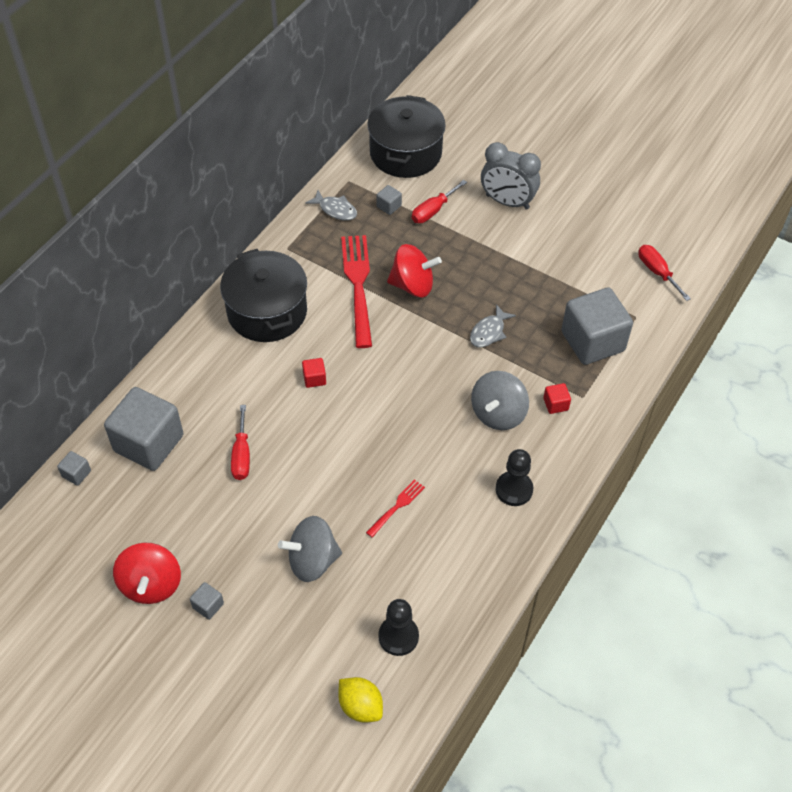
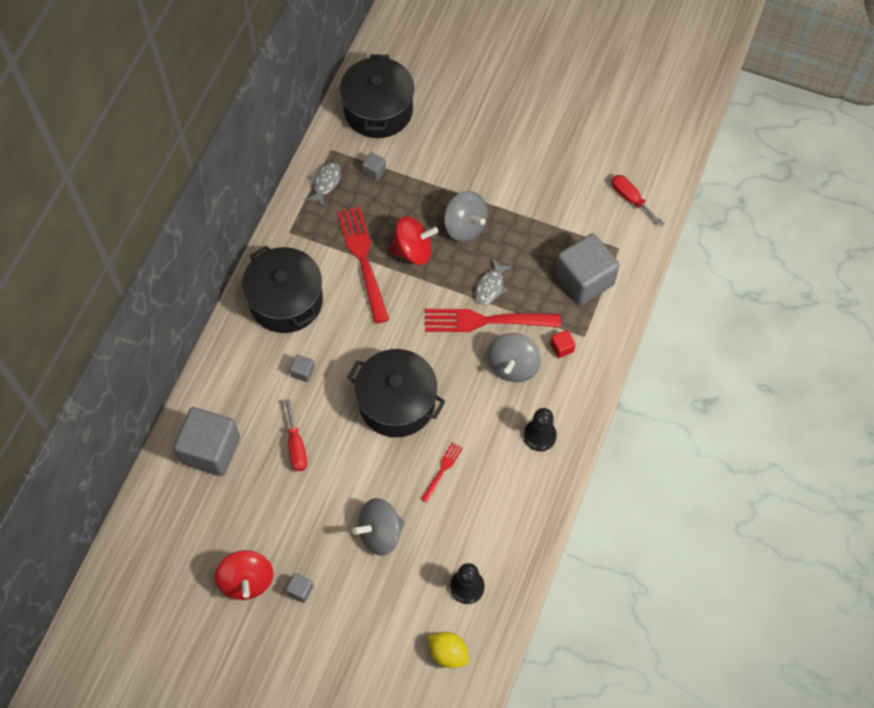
camera: 10 degrees left, 10 degrees up
(76, 474) = (154, 491): grey cube -> grey cube (303, 372)
(314, 378) = (344, 360): red cube -> none
(335, 210) = (325, 183): grey fish -> grey fish turned 90 degrees counterclockwise
(362, 429) = (397, 402): none -> black pot
(433, 211) = (416, 169): red screwdriver -> none
(473, 271) = (465, 226): none -> grey spinning top
(477, 364) = (486, 321): none -> red fork
(507, 202) = (483, 148): grey clock -> none

